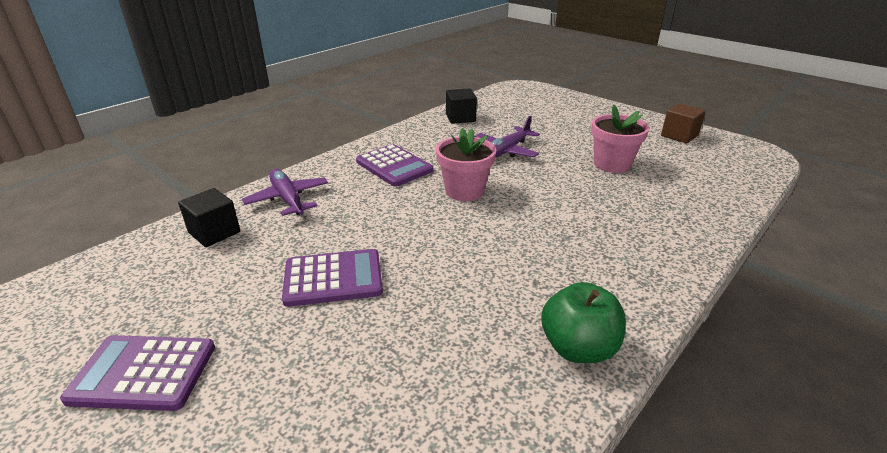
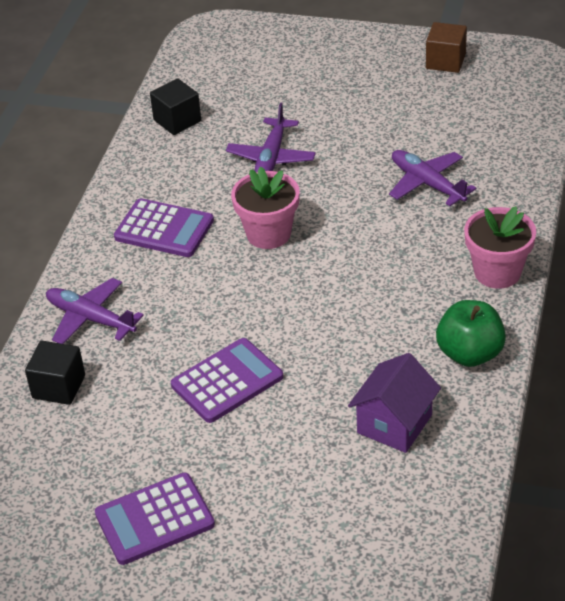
camera: 25 degrees left, 10 degrees up
(447, 386) = (394, 424): none -> purple house
(612, 164) = (396, 136): pink flower pot -> pink flower pot (497, 272)
(620, 199) = (427, 184): none -> purple plane

